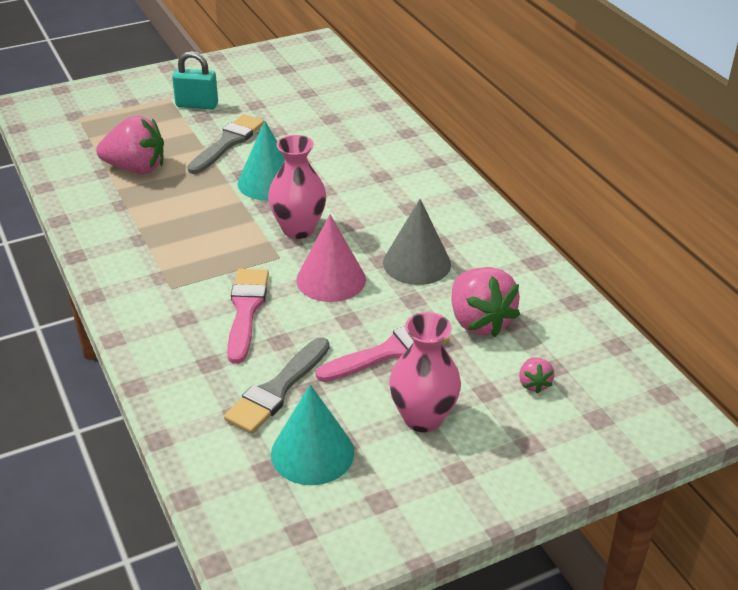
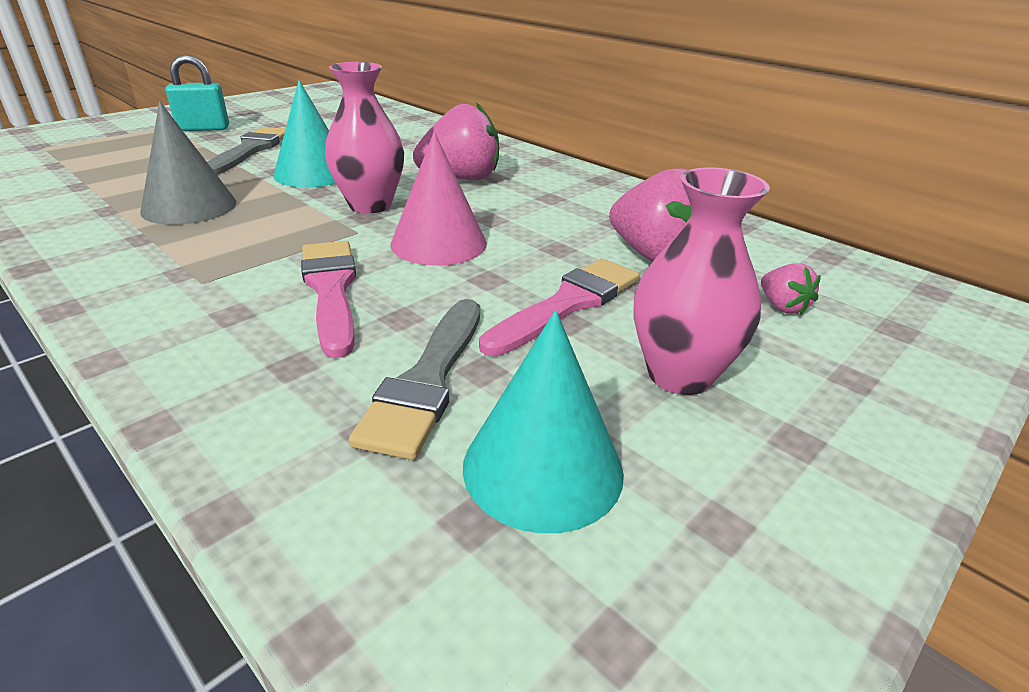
camera: 20 degrees left, 5 degrees down
(136, 168) = (129, 178): pink strawberry -> pink strawberry (461, 179)
(417, 263) = (536, 216): grey cone -> grey cone (189, 206)

